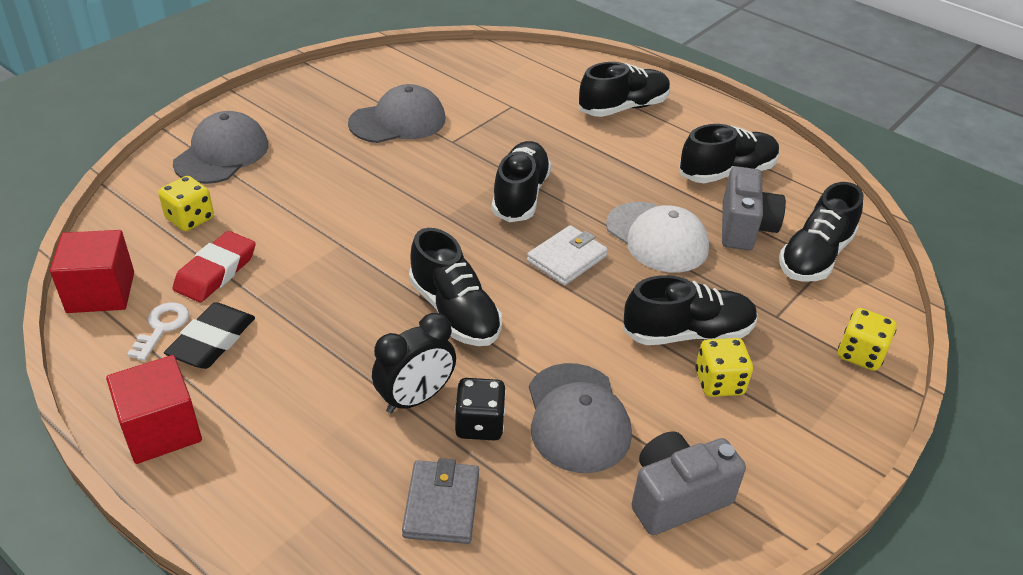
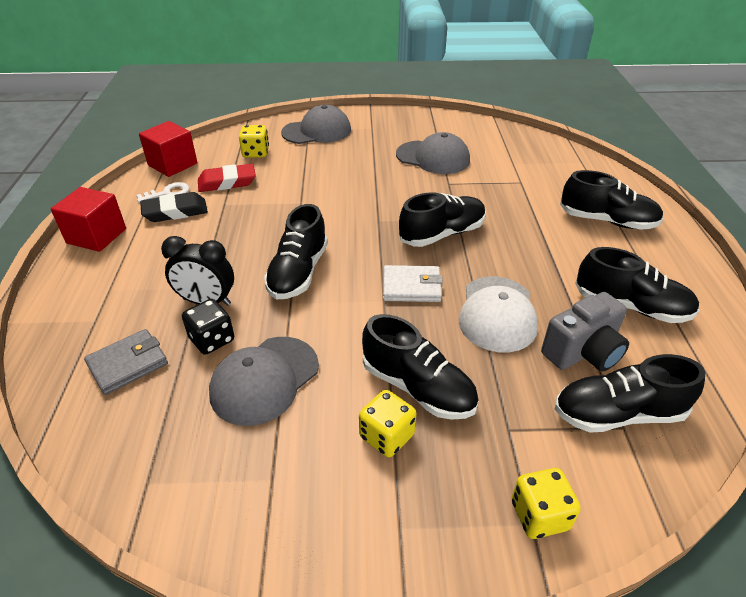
camera: 50 degrees right, 0 degrees up
(676, 497) = (238, 479): grey camera -> none

